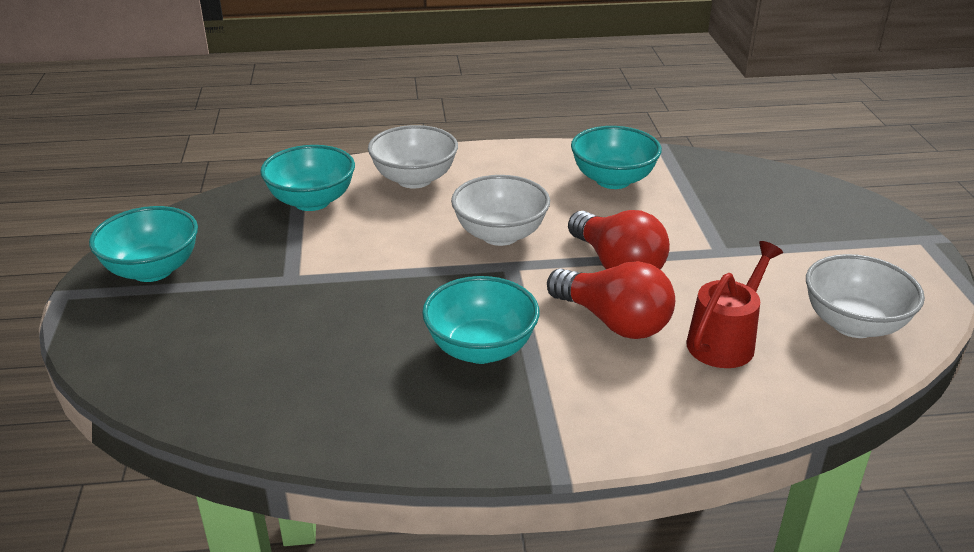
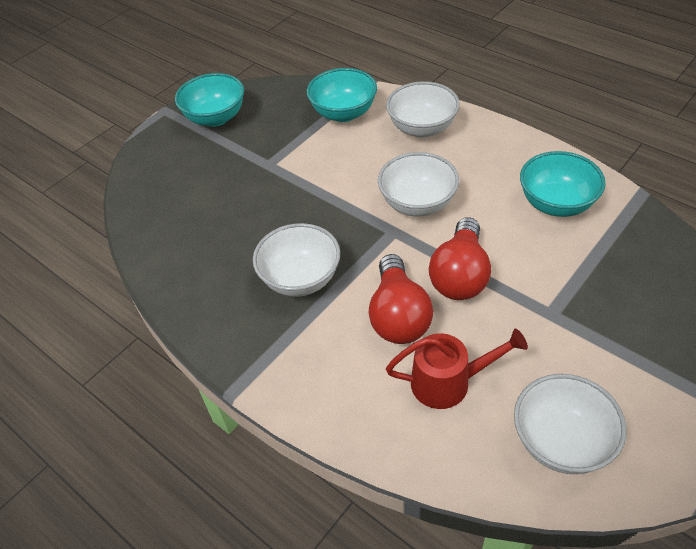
camera: 50 degrees right, 15 degrees up
(481, 349) = (300, 279): turquoise bowl -> white bowl

